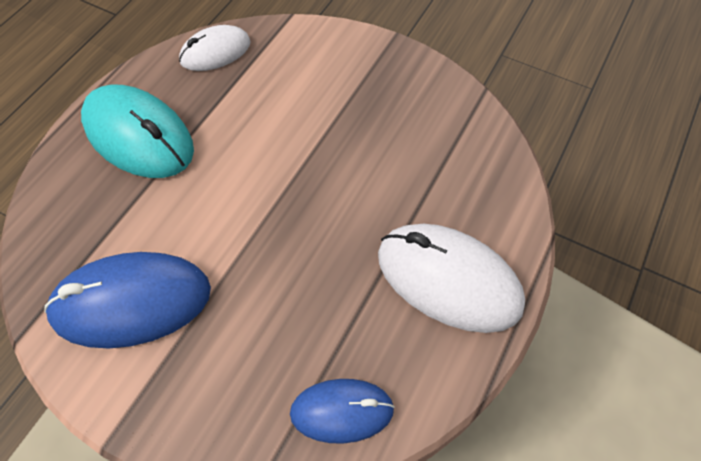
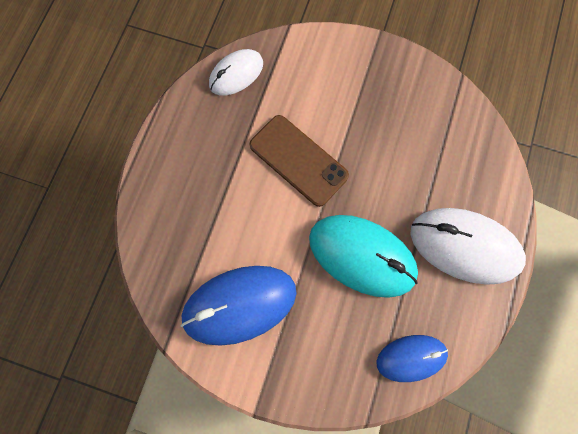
camera: 10 degrees left, 15 degrees up
(139, 136) = (198, 164): turquoise mouse -> turquoise mouse (362, 256)
(260, 149) = (298, 160): none -> brown phone

